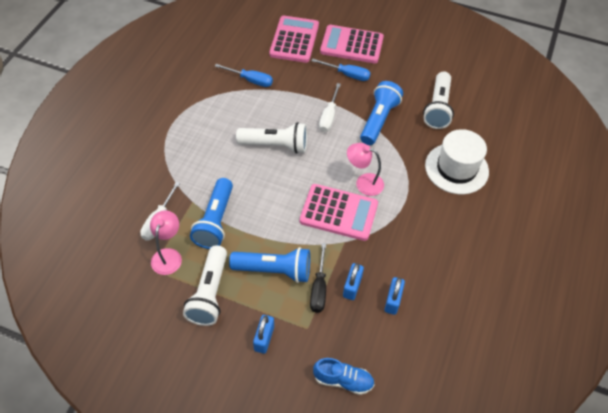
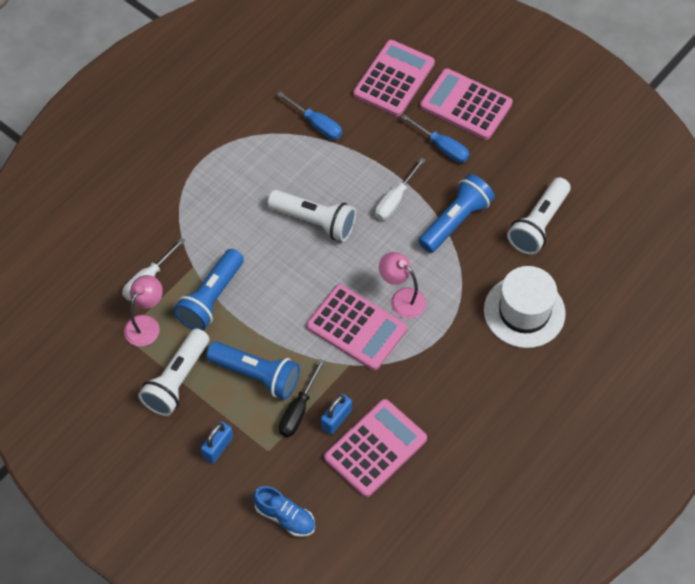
camera: 20 degrees right, 5 degrees up
(393, 300) = (375, 448): blue padlock -> pink calculator

